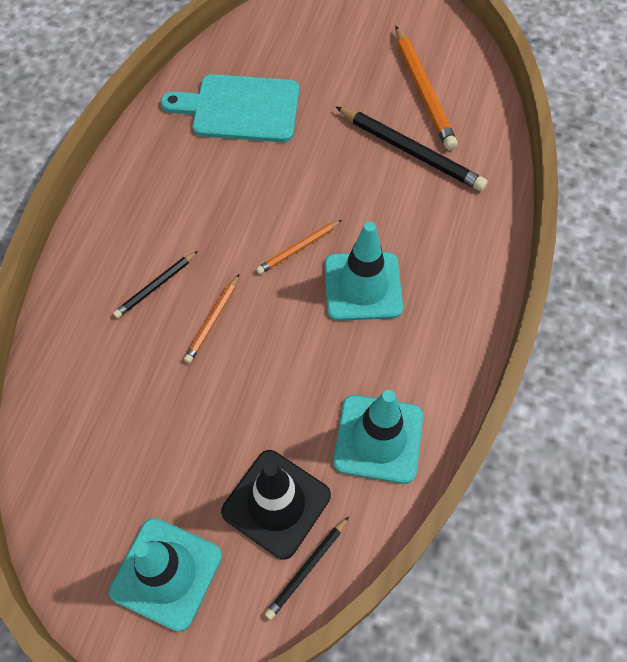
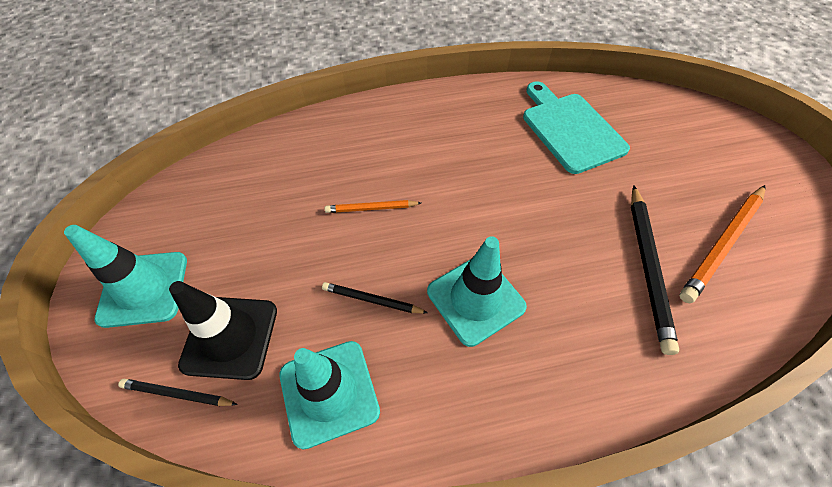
camera: 60 degrees right, 5 degrees down
(156, 286) = (377, 160): black pencil -> black pencil (372, 300)
(298, 248) = (476, 231): orange pencil -> none

